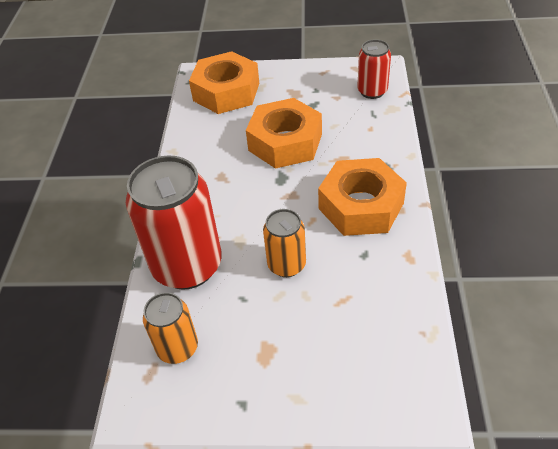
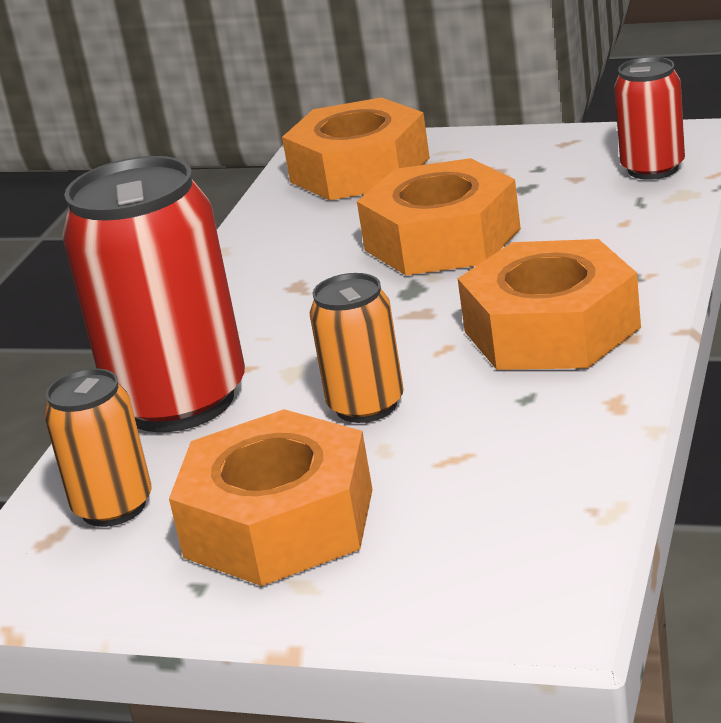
camera: 15 degrees right, 20 degrees down
(270, 354) = (279, 523): none -> orange nut

